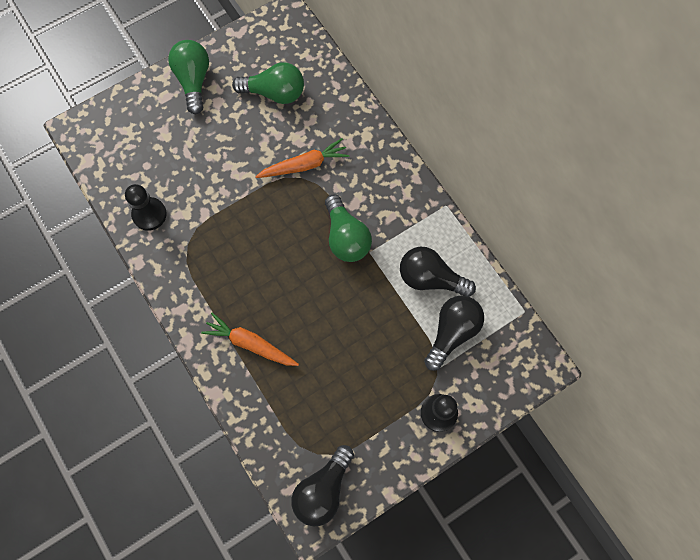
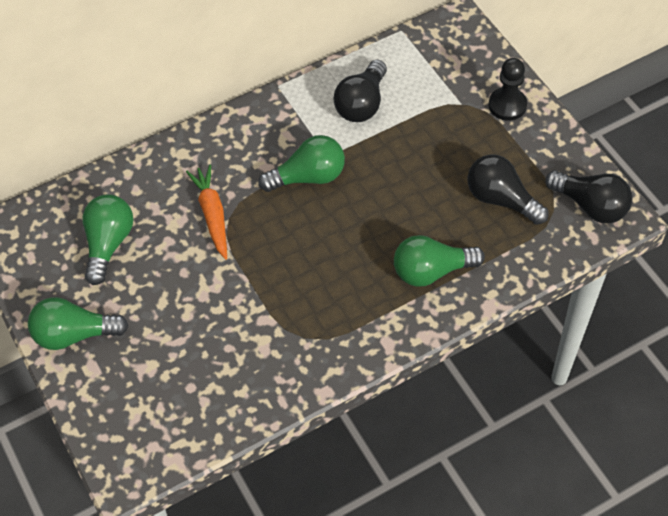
camera: 85 degrees left, 15 degrees down
(149, 214) = (260, 381): black pawn -> none
(250, 343) = (431, 271): orange carrot -> green light bulb
(452, 332) = (422, 89): black light bulb -> black light bulb (501, 199)

